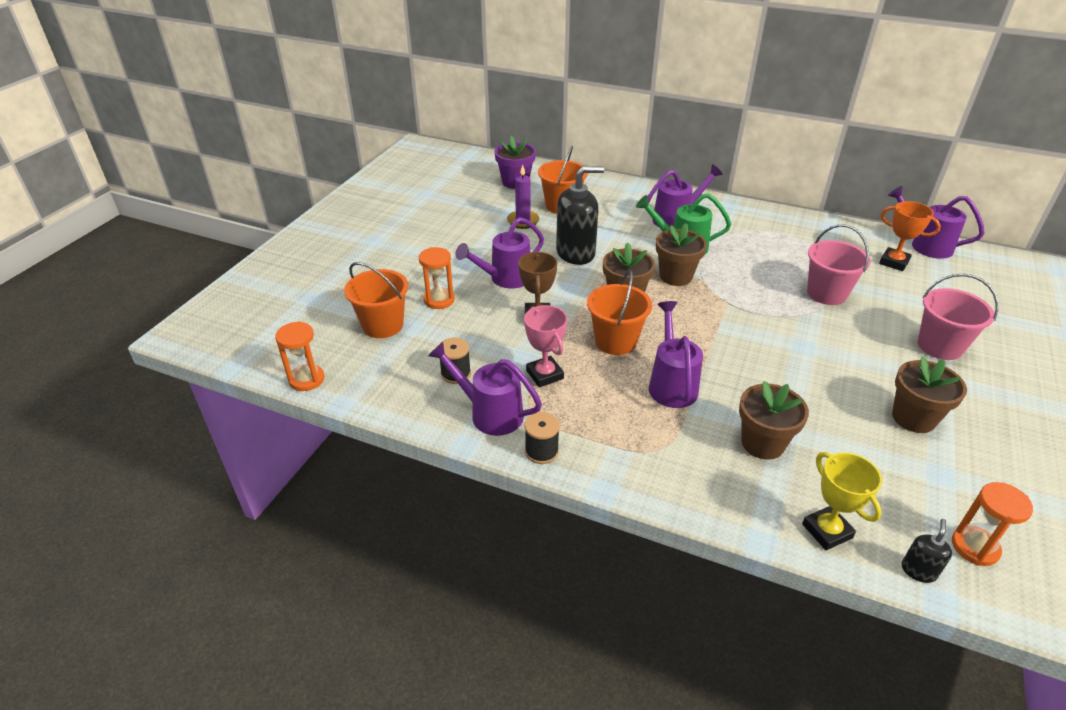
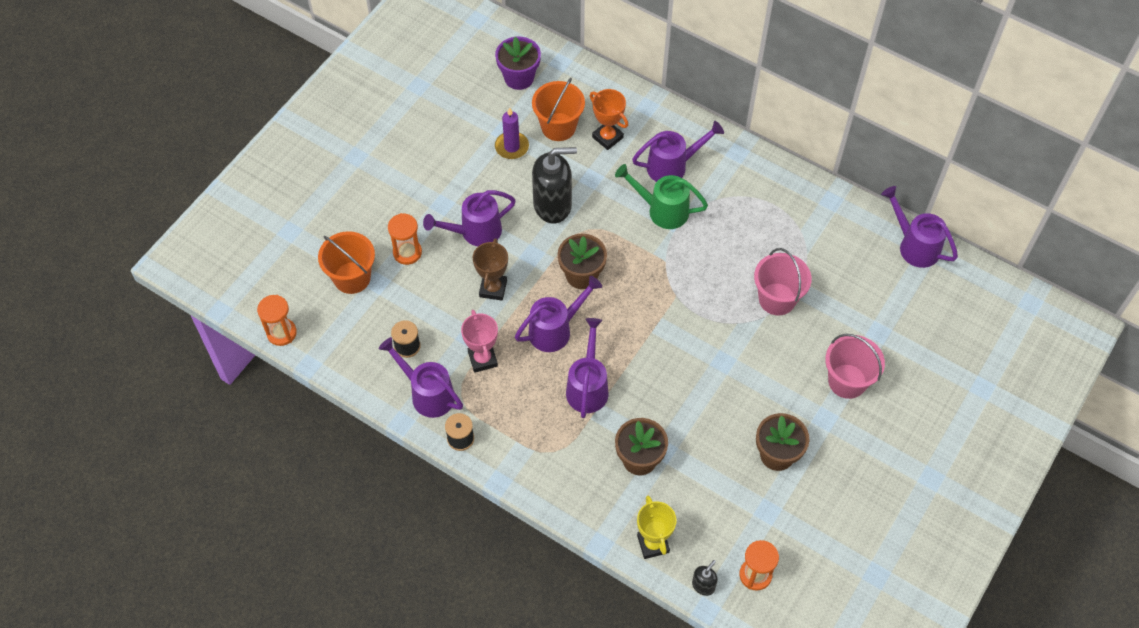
camera: 10 degrees right, 20 degrees up
(615, 341) = (555, 330): orange bucket -> purple watering can
(675, 276) = (640, 253): brown flower pot -> none
(894, 262) = (867, 266): orange trophy -> orange trophy (607, 137)

